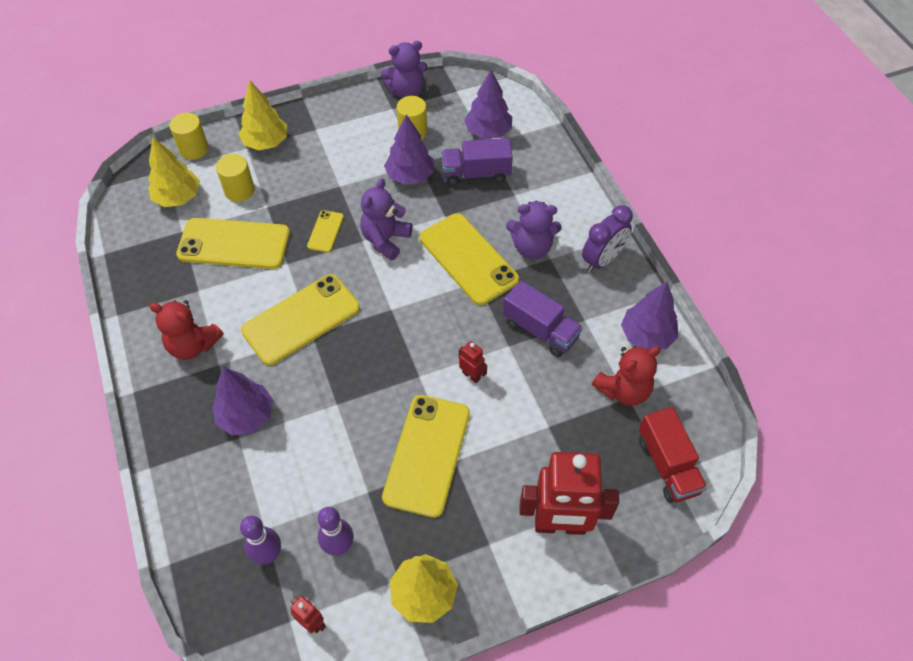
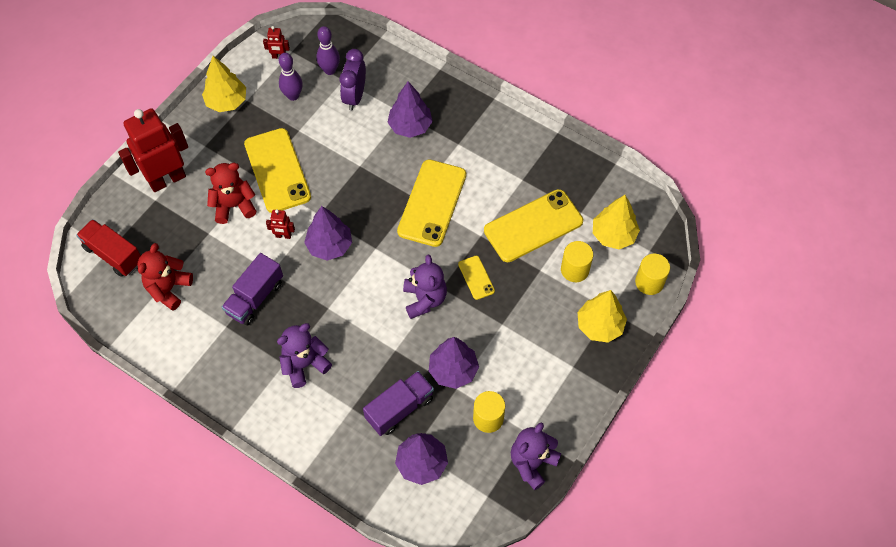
camera: 145 degrees right, 5 degrees up
(193, 345) = (487, 144): red teddy bear -> red teddy bear (234, 206)
(468, 259) = (348, 323): yellow phone -> none
(540, 330) = (255, 298): purple truck -> purple truck turned 60 degrees counterclockwise
(602, 260) = (240, 388): purple clock -> purple clock (354, 96)
(646, 335) = (171, 342): purple tree -> purple tree (329, 246)

